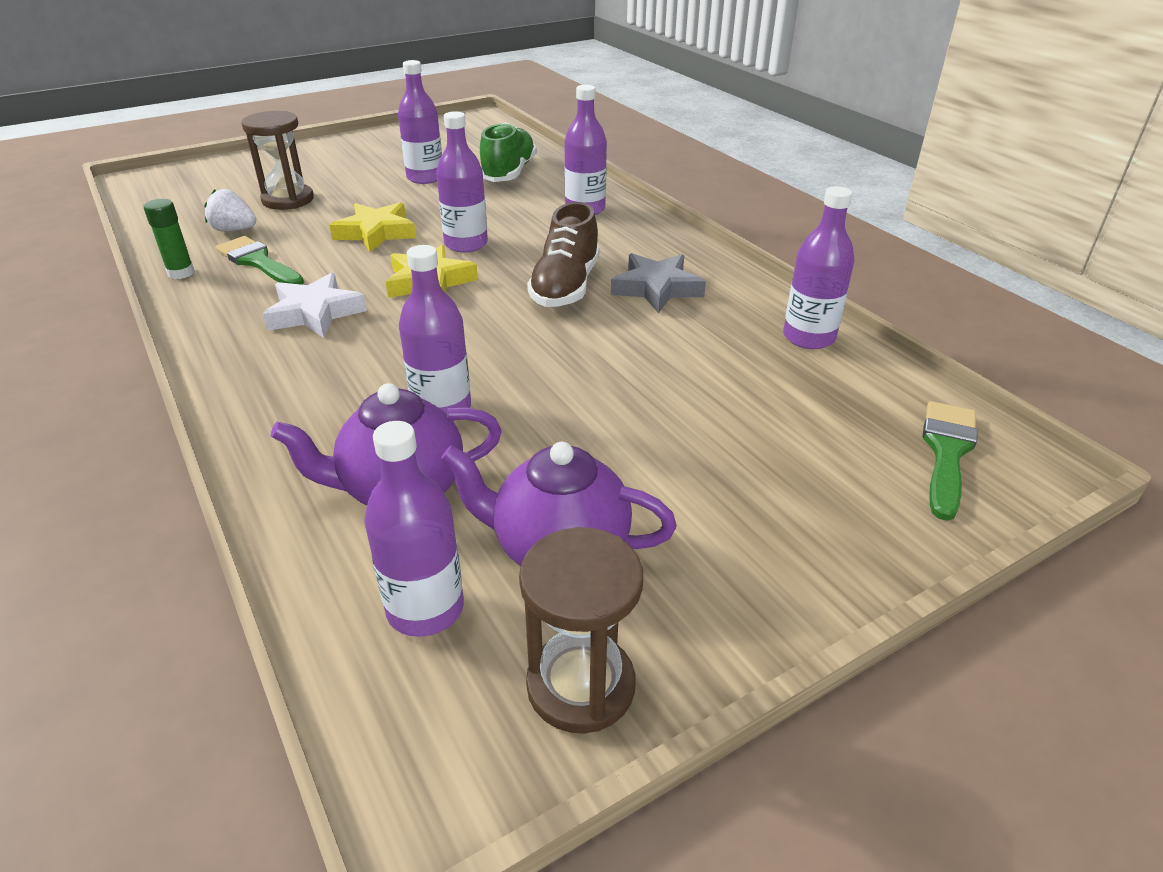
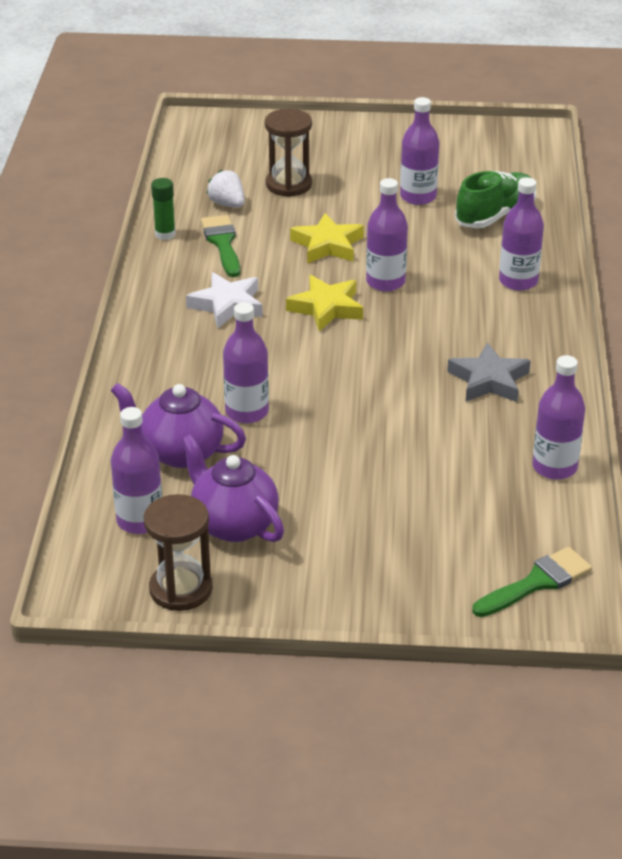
camera: 35 degrees right, 0 degrees up
(565, 286) = (421, 351): brown shoe -> none

